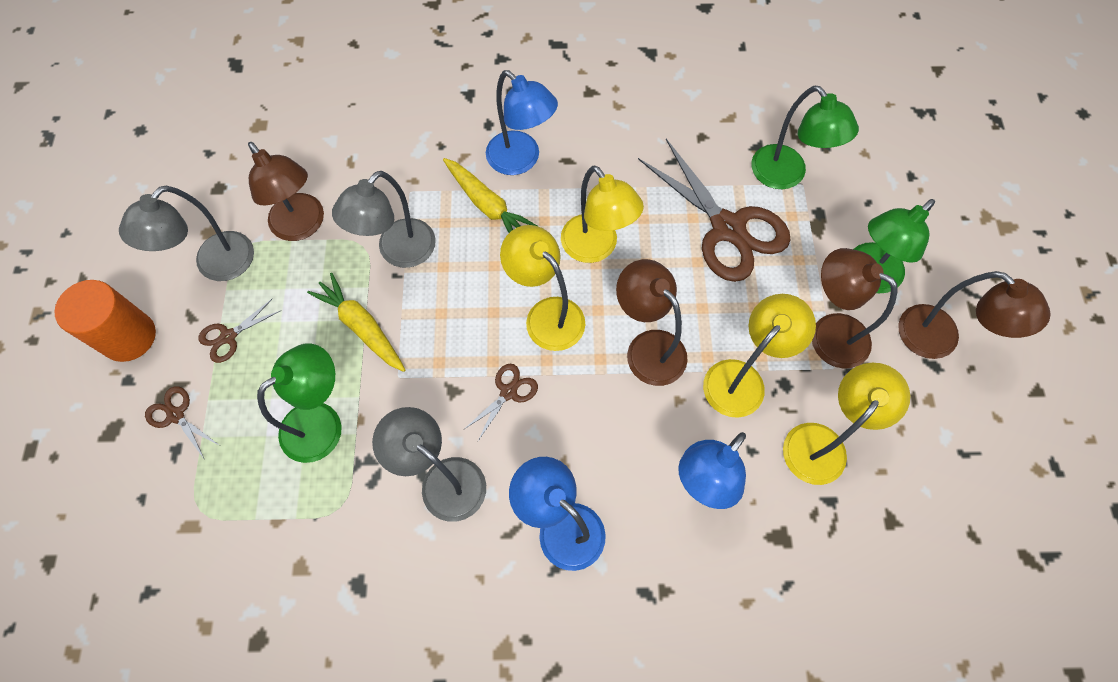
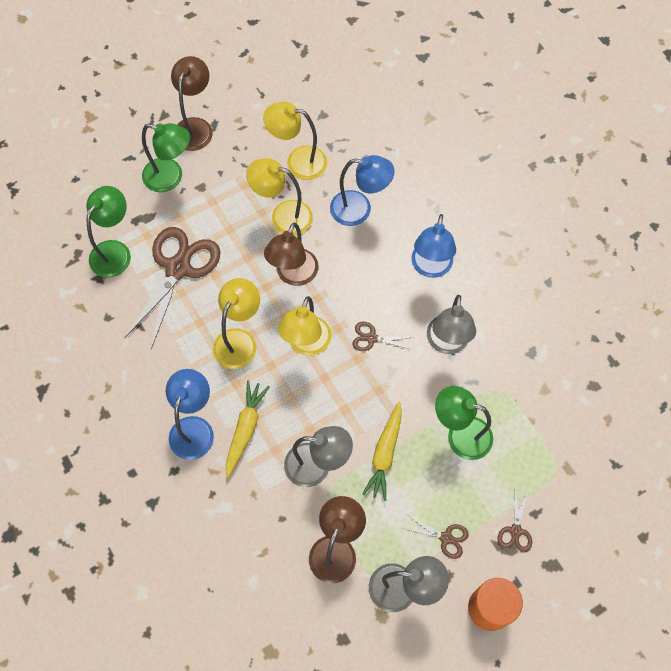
camera: 120 degrees left, 0 degrees up
(828, 333) = (224, 183): brown lamp -> none

